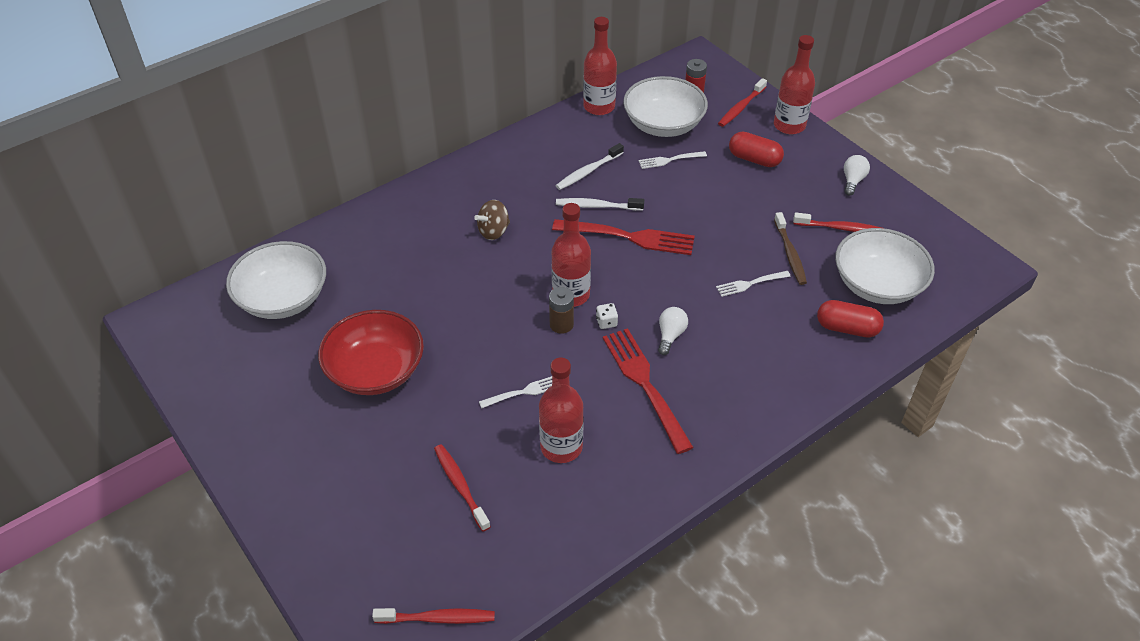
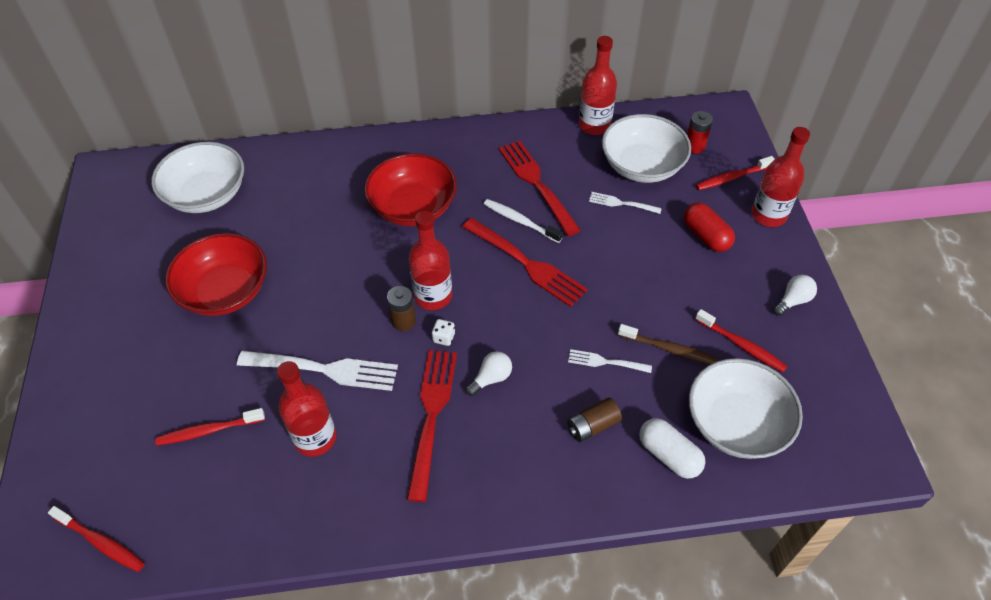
camera: 30 degrees right, 5 degrees up
(460, 486) = (209, 431): red toothbrush -> red toothbrush turned 105 degrees counterclockwise
(494, 231) = (413, 207): brown spinning top -> red bowl
(522, 392) = (323, 369): white fork -> white fork, size x1.93
(588, 171) = (537, 184): white toothbrush -> red fork
(776, 334) = (592, 426): none -> brown battery
(790, 253) = (669, 349): brown toothbrush -> brown toothbrush turned 90 degrees counterclockwise
(847, 328) = (669, 455): red capsule -> white capsule

